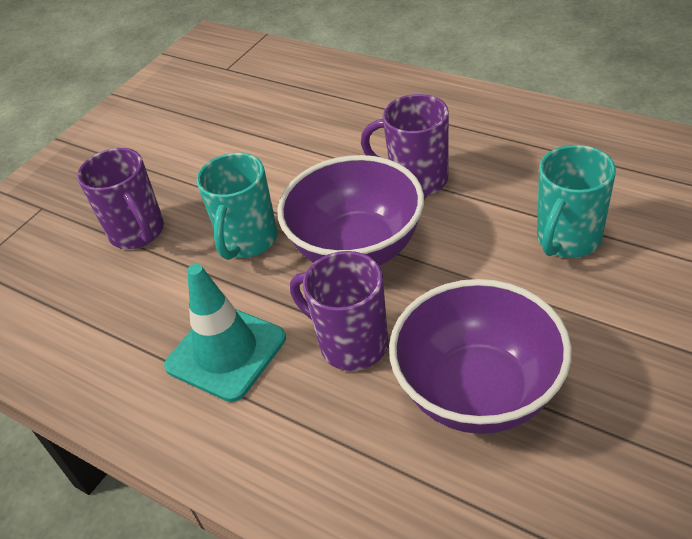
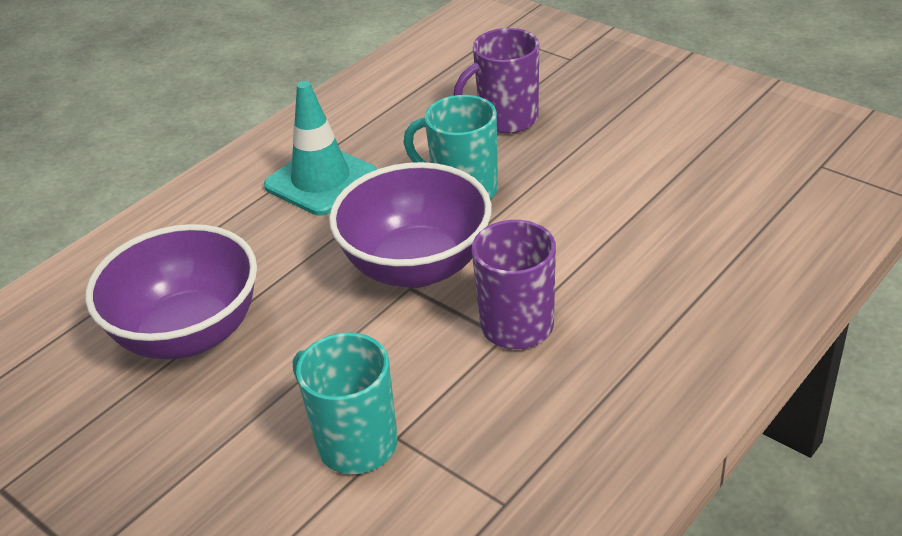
camera: 95 degrees right, 5 degrees down
(351, 344) = (289, 256): purple mug -> none

